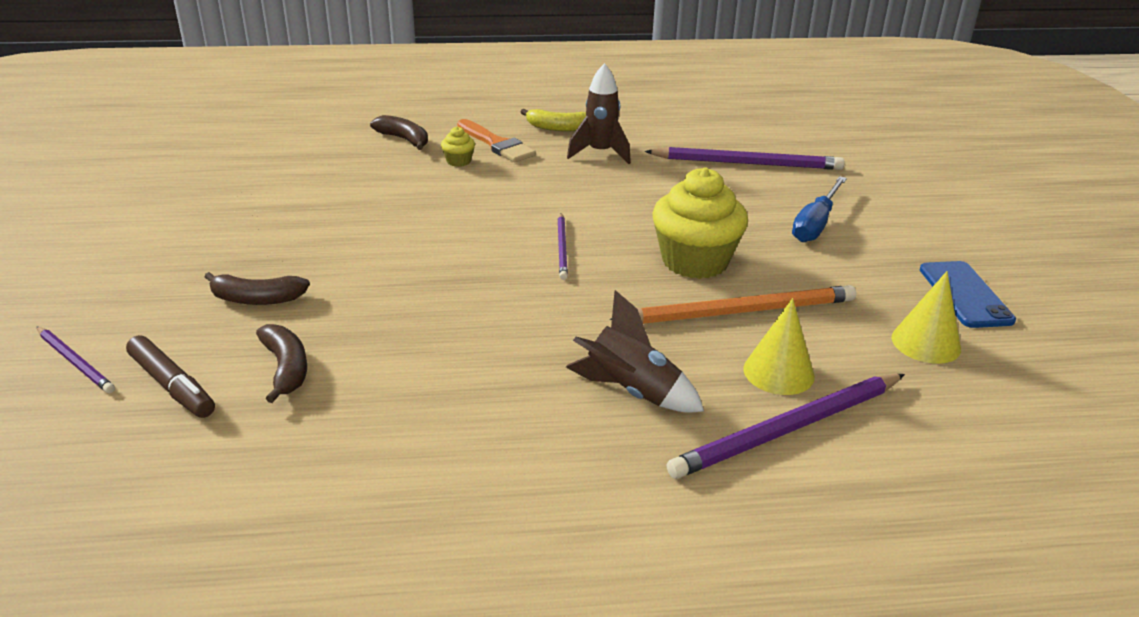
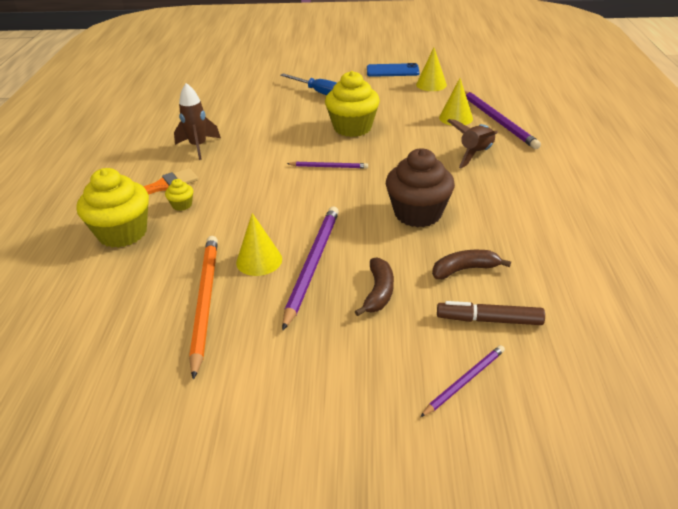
camera: 80 degrees left, 5 degrees up
(172, 386) = (489, 320): brown marker -> brown marker turned 135 degrees counterclockwise
(339, 217) = (259, 260): none -> yellow cone
(404, 139) = (122, 233): brown banana -> yellow cupcake
(433, 328) = (418, 213): none -> brown cupcake
(558, 128) = (145, 161): yellow banana -> none
(740, 311) = (404, 121): orange pencil -> orange pencil (205, 301)
(747, 163) = (238, 101): purple pencil -> purple pencil (312, 264)

